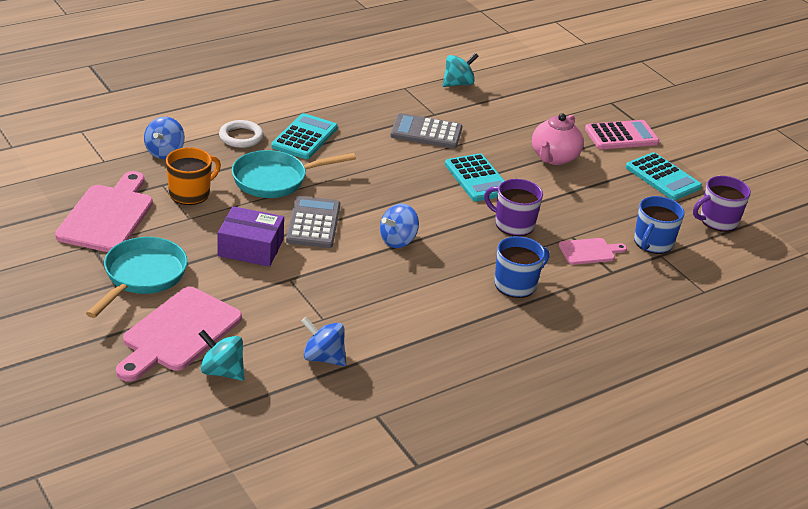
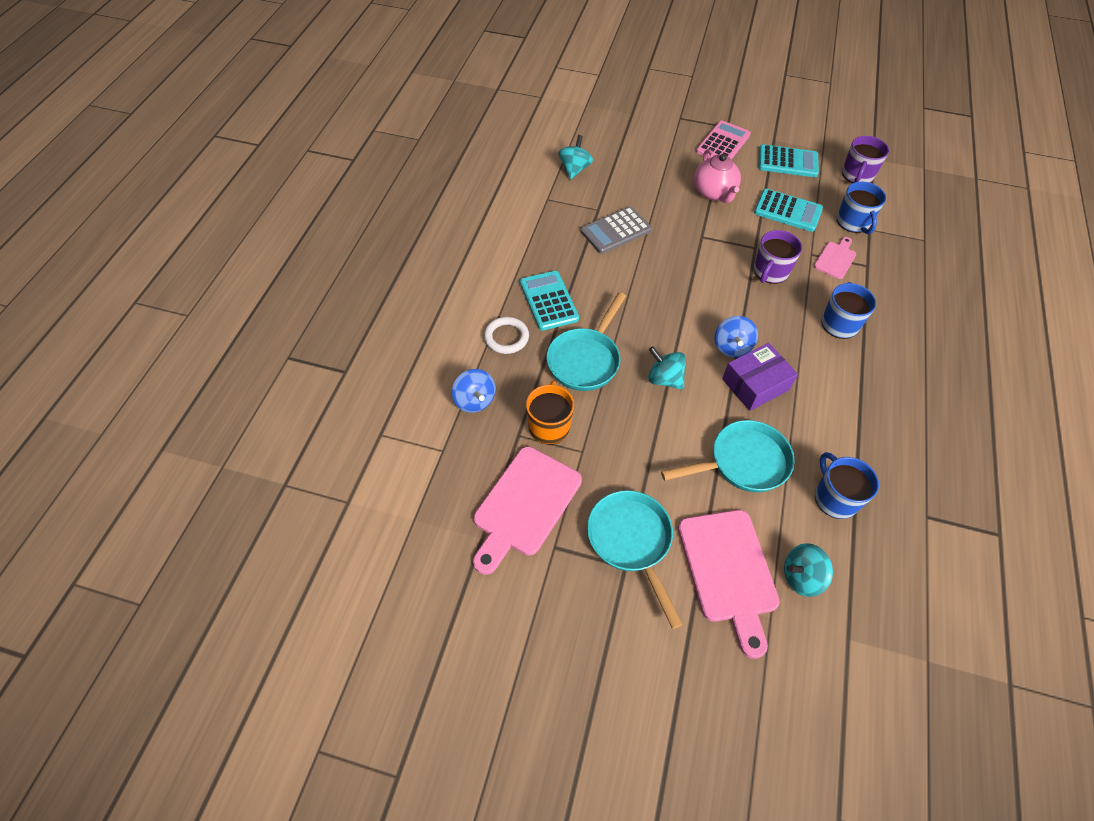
camera: 40 degrees left, 20 degrees up
(108, 216) = (524, 505): pink cutting board -> pink cutting board turned 120 degrees counterclockwise
(250, 248) = (659, 441): purple box -> purple box (755, 384)
(290, 296) = (743, 462): none -> turquoise pan
(313, 223) = (664, 379): grey calculator -> turquoise spinning top
(323, 358) = (835, 498): blue spinning top -> blue mug
(477, 178) = (699, 248): turquoise calculator -> turquoise calculator (787, 211)
(513, 224) = (770, 272): purple mug -> purple mug turned 45 degrees counterclockwise

